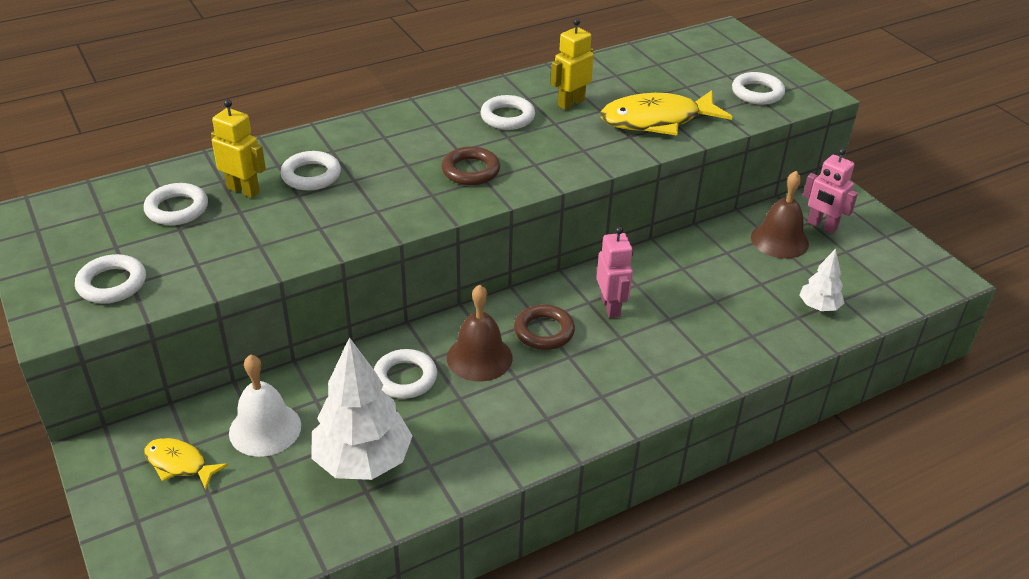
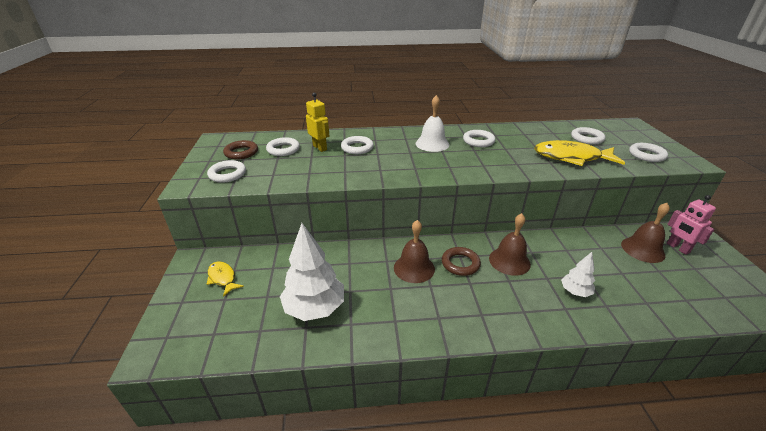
camera: 25 degrees right, 5 degrees down
(265, 429) = (276, 273): white bell -> white bell (432, 144)
(405, 378) = (365, 267): white ring -> white ring (587, 138)
(471, 170) = (443, 161): brown ring -> brown ring (241, 153)
(570, 103) = (519, 141): yellow robot -> none
(611, 307) = (509, 261): pink robot -> brown bell
(819, 307) = (665, 300): white tree -> white tree (575, 292)

